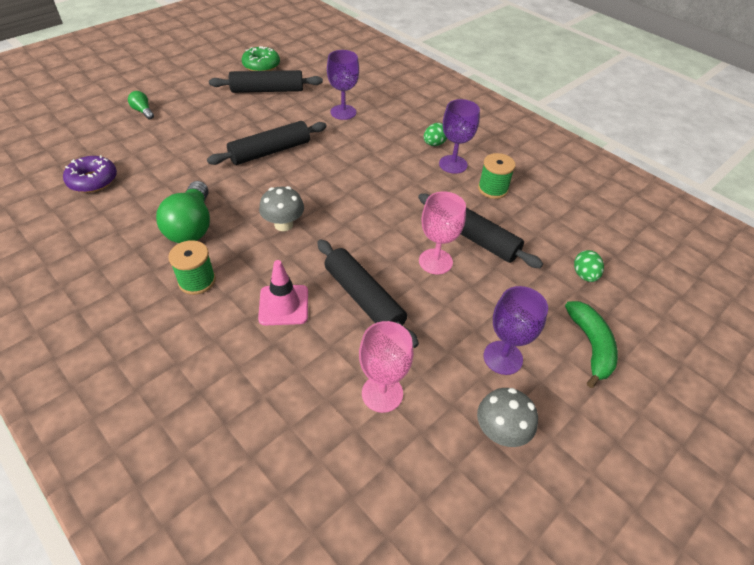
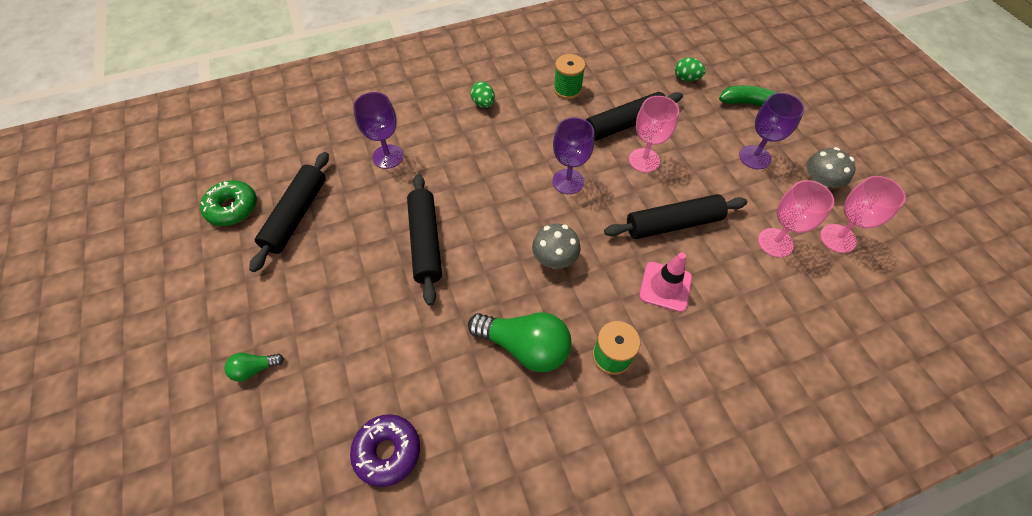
camera: 65 degrees left, 10 degrees up
(421, 462) = (837, 238): none -> pink goblet
(453, 164) = (521, 102): purple goblet -> purple goblet (568, 181)

